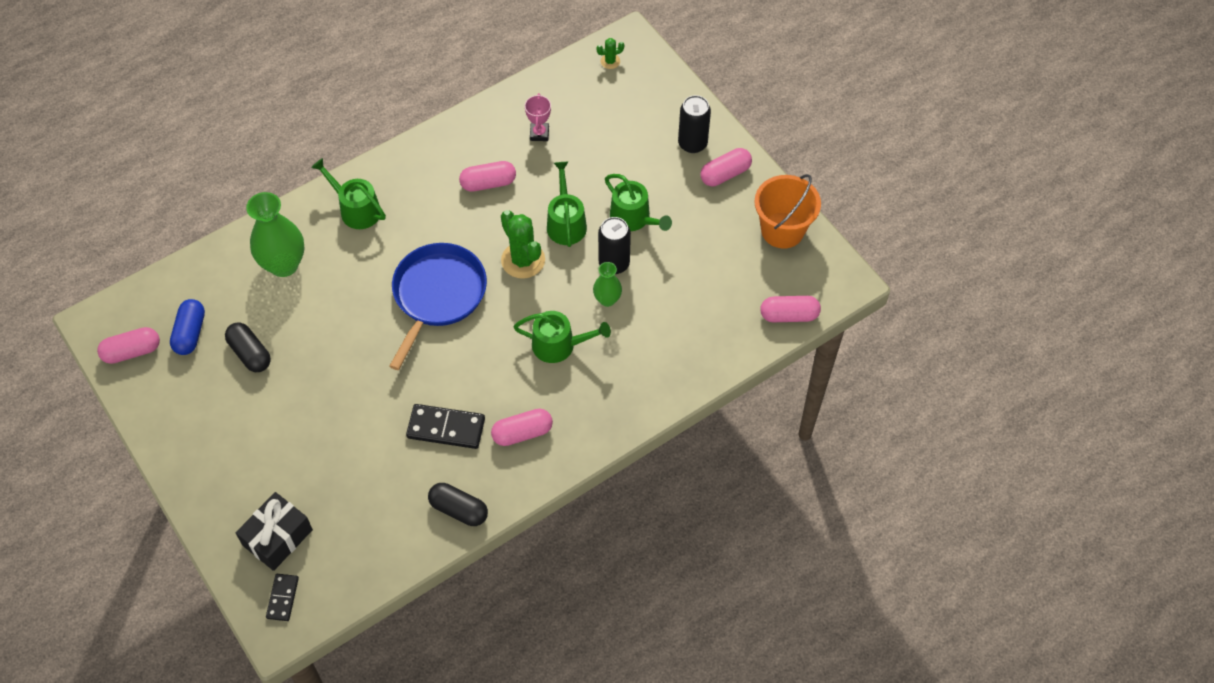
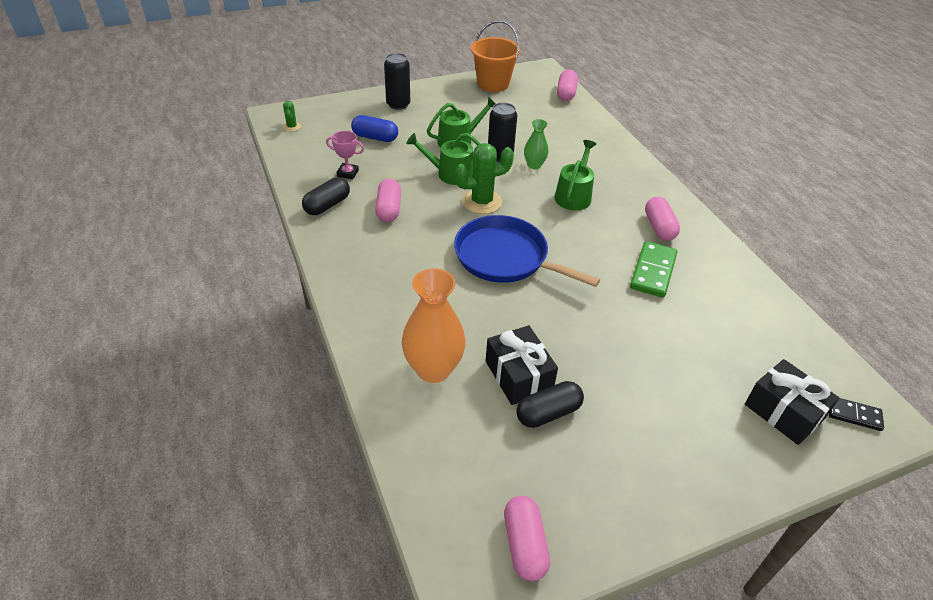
camera: 80 degrees left, 15 degrees down
(190, 333) = (508, 472): blue capsule -> blue capsule (375, 137)
(284, 264) = (433, 369): green vase -> orange vase
(287, 327) = (518, 375): none -> black gift
(356, 209) = (381, 301): green watering can -> none
(446, 428) = (653, 271): black domino -> green domino
(459, 509) = (737, 275): black capsule -> black capsule (327, 205)
(725, 174) = (433, 96): pink capsule -> none

